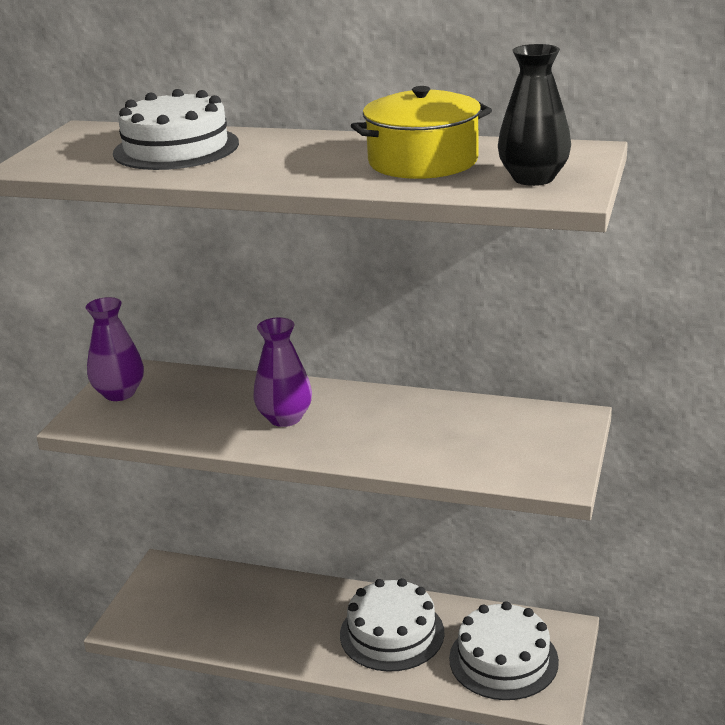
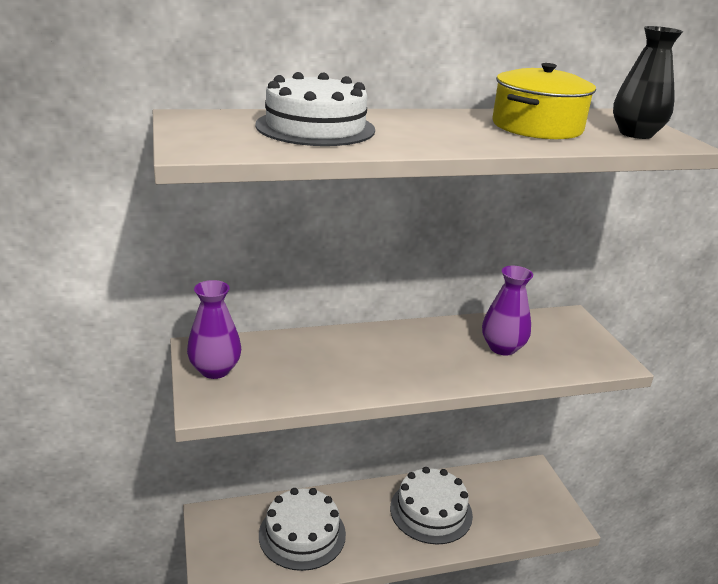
camera: 35 degrees left, 0 degrees up
(285, 418) = (382, 360): purple vase -> purple vase (502, 348)
(503, 659) = (516, 504): white cake -> white cake (302, 534)

